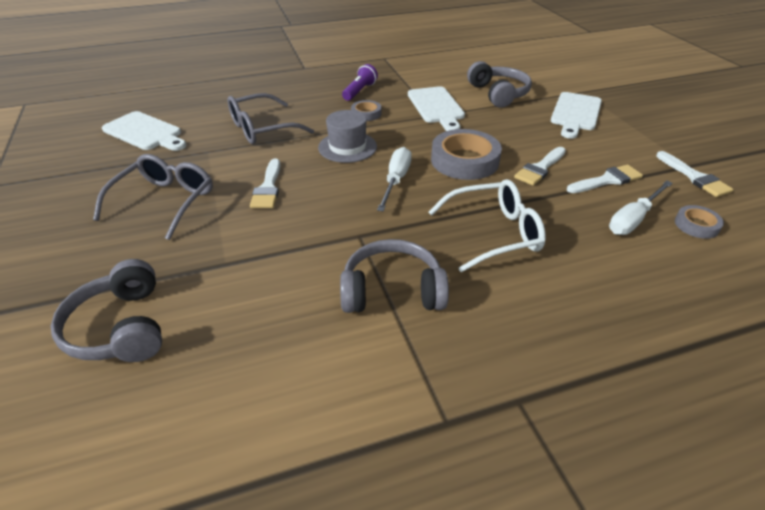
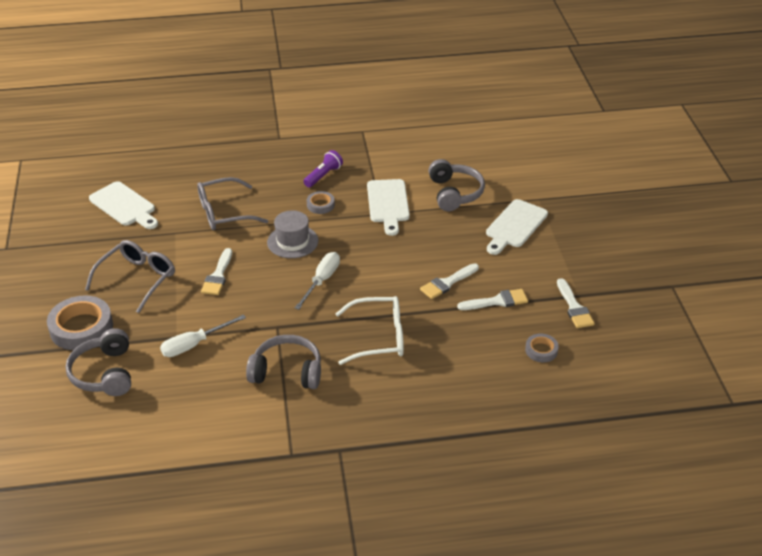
camera: 10 degrees right, 0 degrees up
(464, 160) = (387, 267): grey tape -> grey tape (81, 328)
(633, 219) = (495, 339): white screwdriver -> white screwdriver (194, 344)

